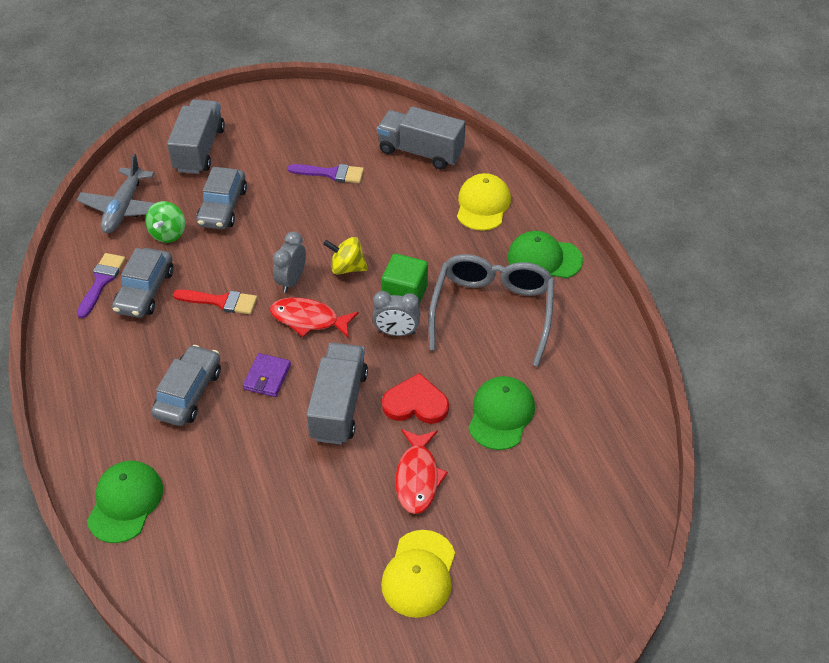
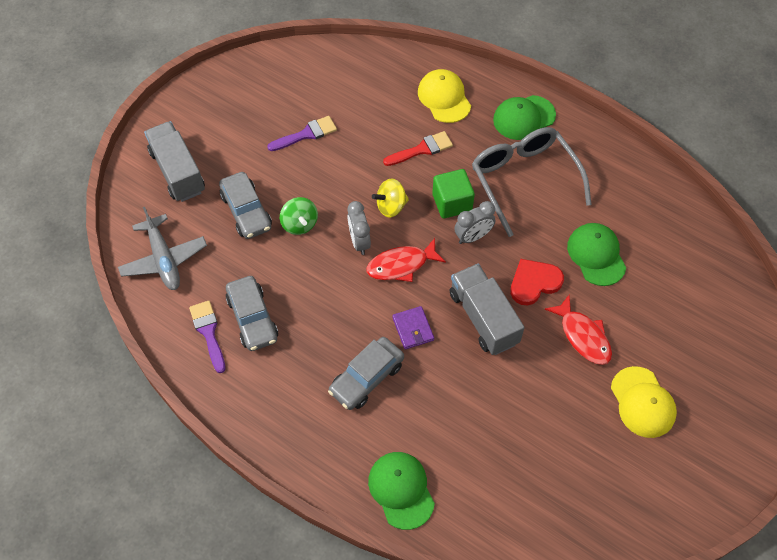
camera: 35 degrees left, 10 degrees up
(168, 233) = (223, 259): green spinning top -> green spinning top (299, 224)
(189, 393) = (367, 378): grey car -> grey car turned 120 degrees counterclockwise
(220, 301) = (320, 291): red brush -> red brush (421, 149)
(420, 152) = (358, 77): grey truck -> none

